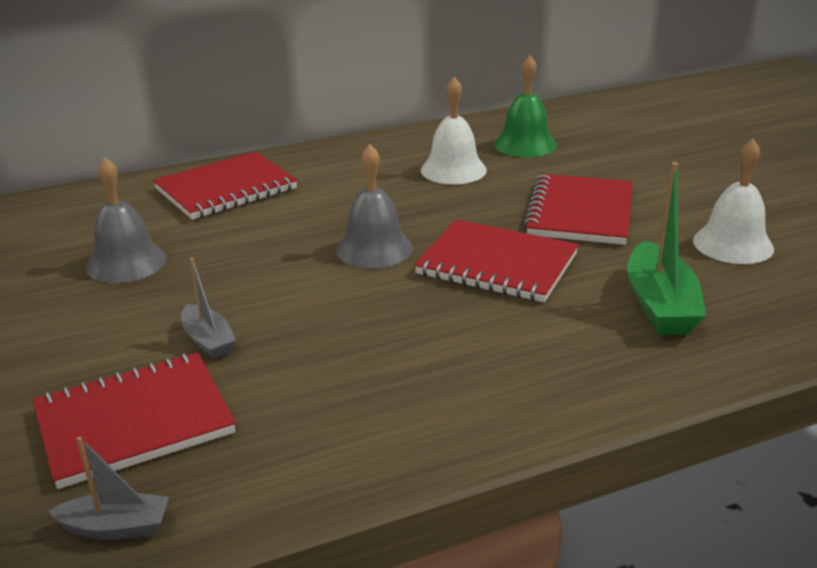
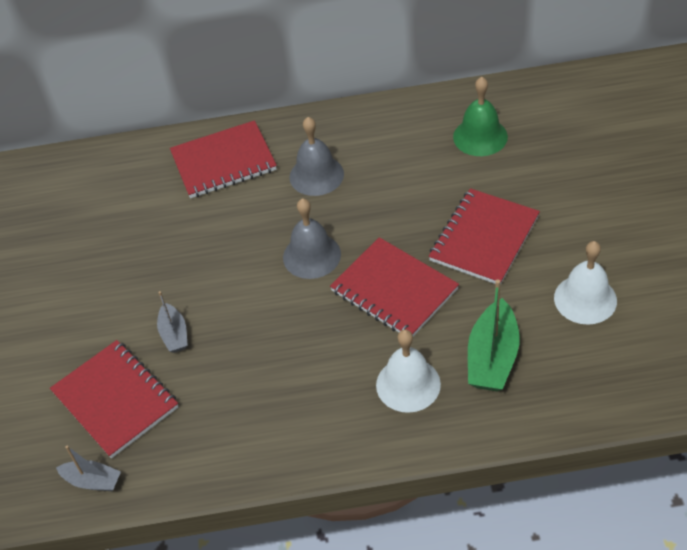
camera: 20 degrees right, 20 degrees up
(126, 262) = (136, 241): grey bell -> grey bell (316, 175)
(134, 422) = (116, 400): red notebook -> red notebook turned 60 degrees clockwise
(453, 170) = (406, 164): white bell -> white bell (408, 384)

